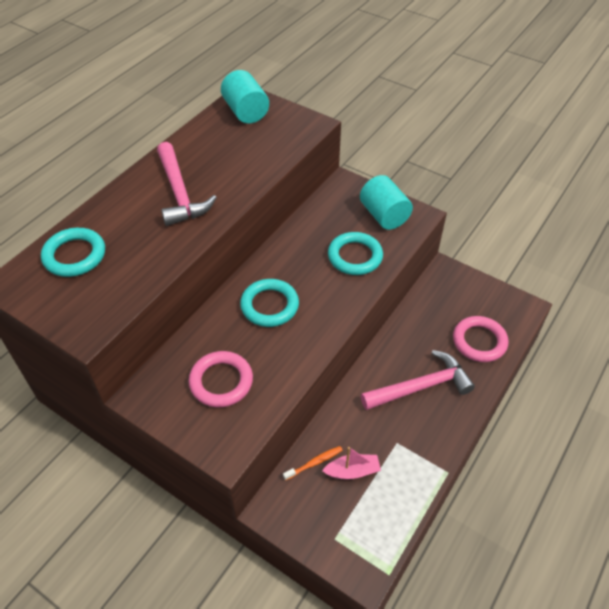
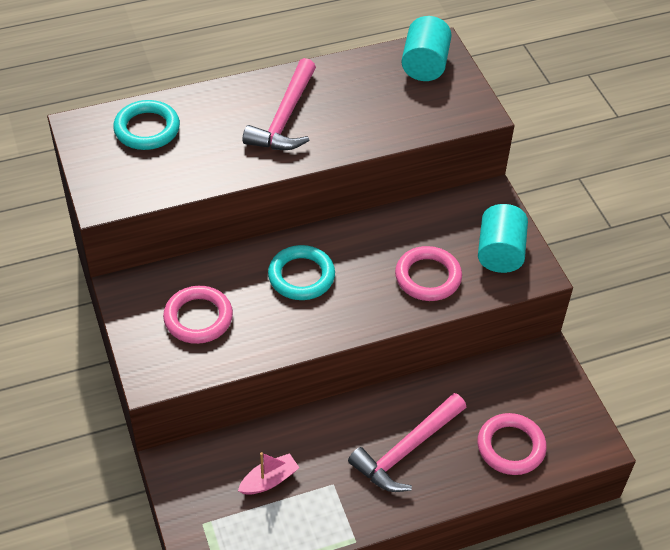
camera: 35 degrees right, 0 degrees up
(314, 463) = (242, 450): orange toothbrush -> none
(352, 471) = (269, 480): pink boat -> pink boat turned 60 degrees counterclockwise
(355, 256) = (428, 277): turquoise ring -> pink ring
(421, 386) = (406, 450): pink hammer -> pink hammer turned 120 degrees clockwise

